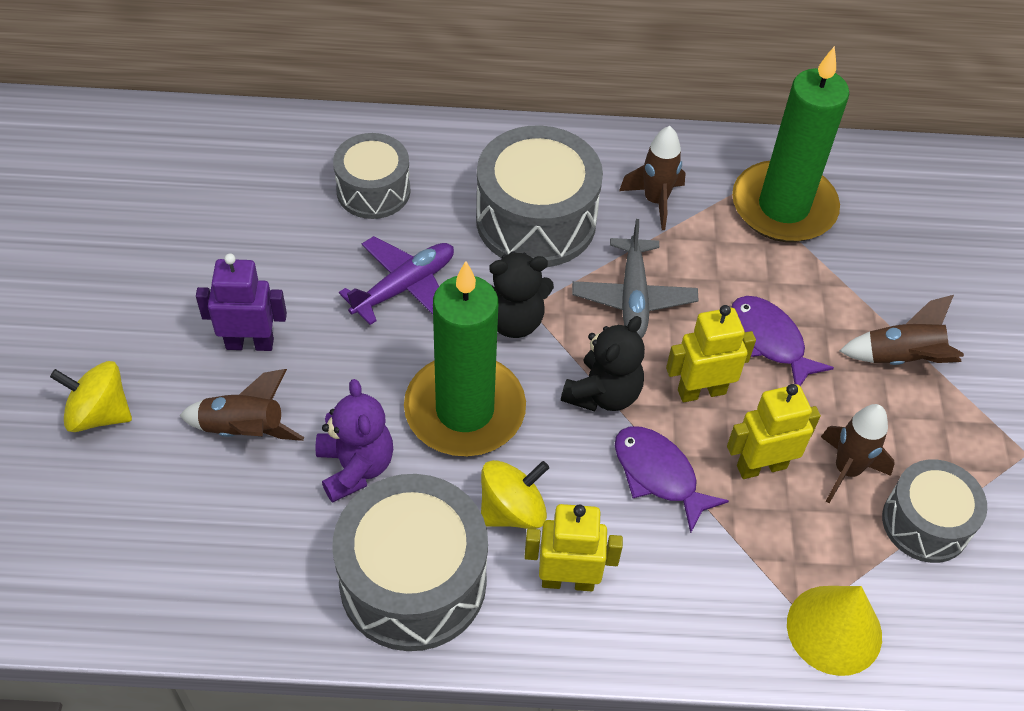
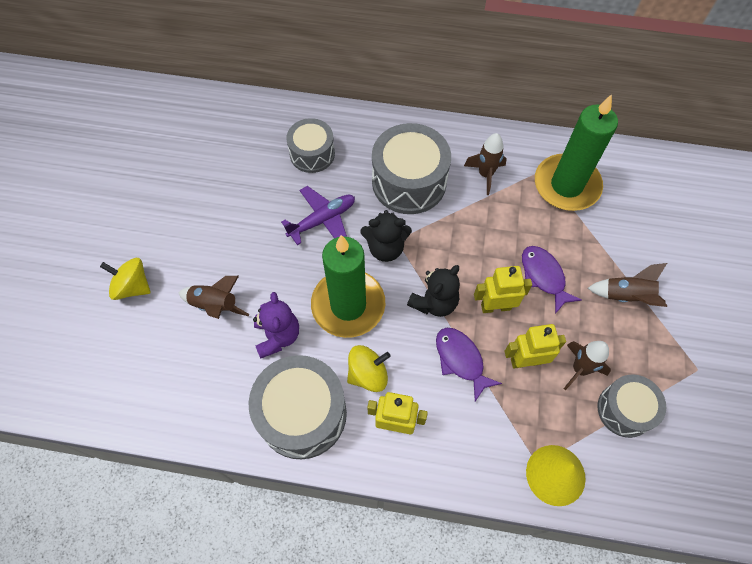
camera: 10 degrees right, 10 degrees up
(250, 343) = (225, 249): purple robot -> none
(633, 297) = (462, 239): grey plane -> none

